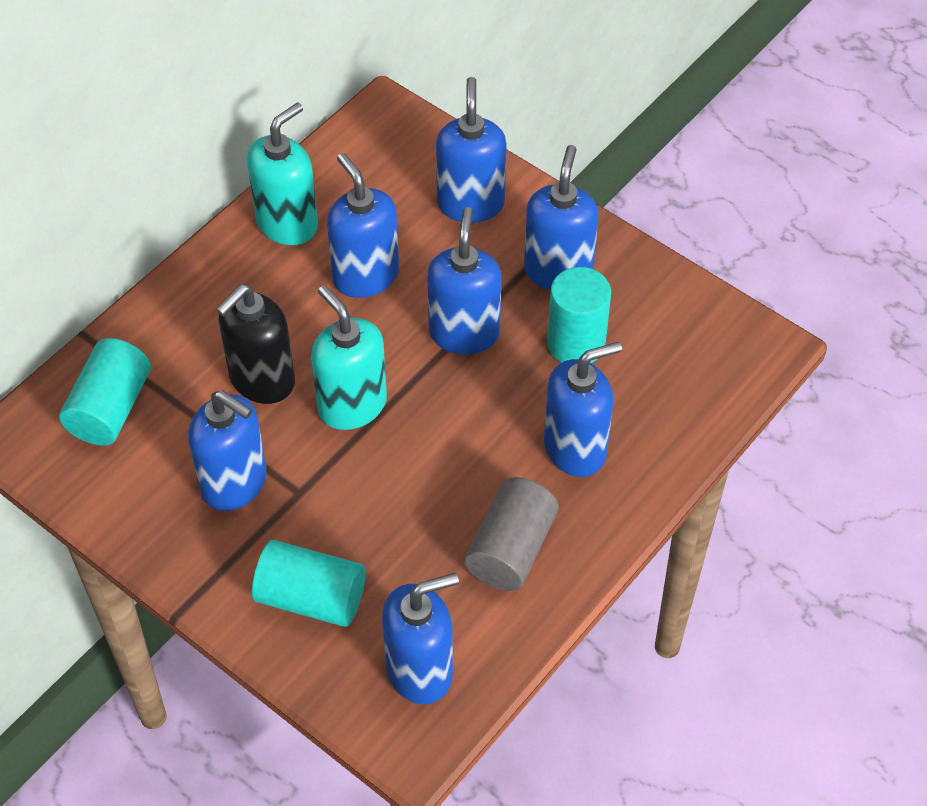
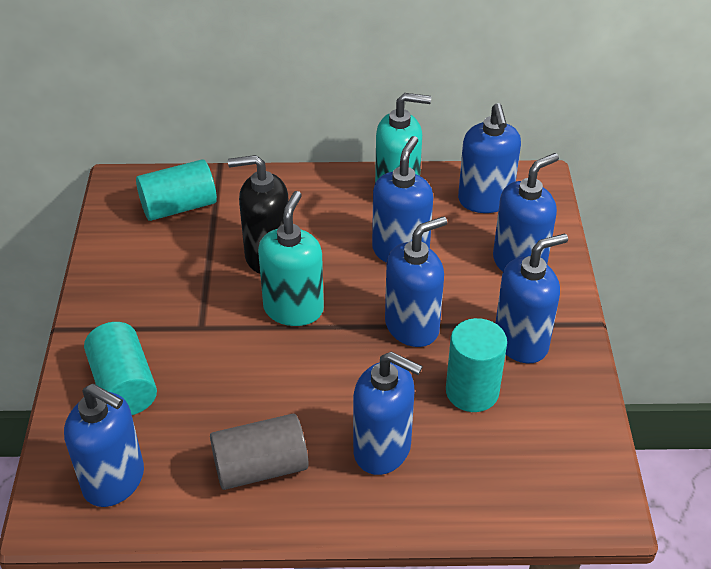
camera: 50 degrees right, 10 degrees down
(235, 483) = (178, 293): blue soap dispenser -> blue soap dispenser (485, 200)

